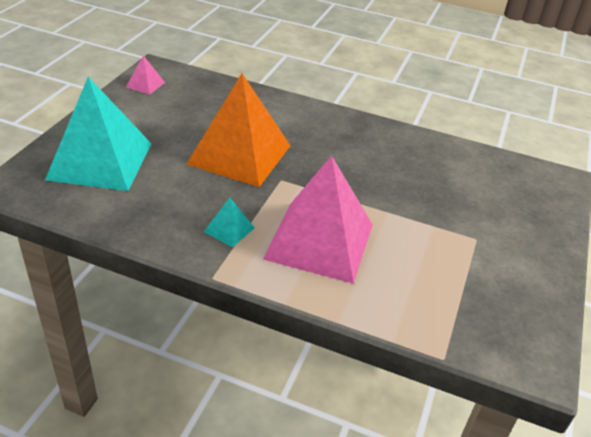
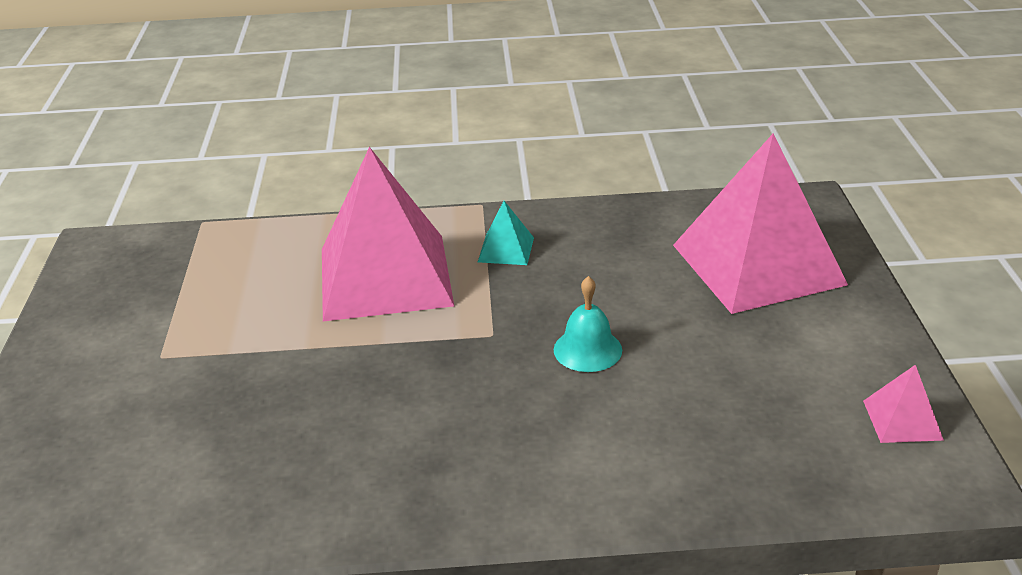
camera: 160 degrees right, 5 degrees down
(100, 161) = (757, 264): turquoise pyramid -> pink pyramid
(240, 154) = (587, 349): orange pyramid -> turquoise bell

